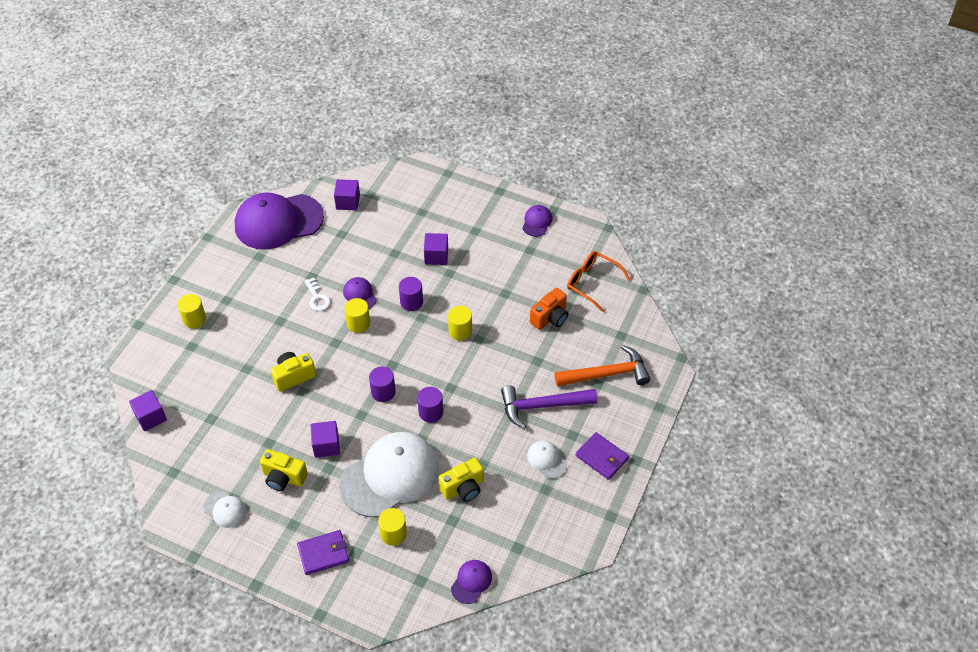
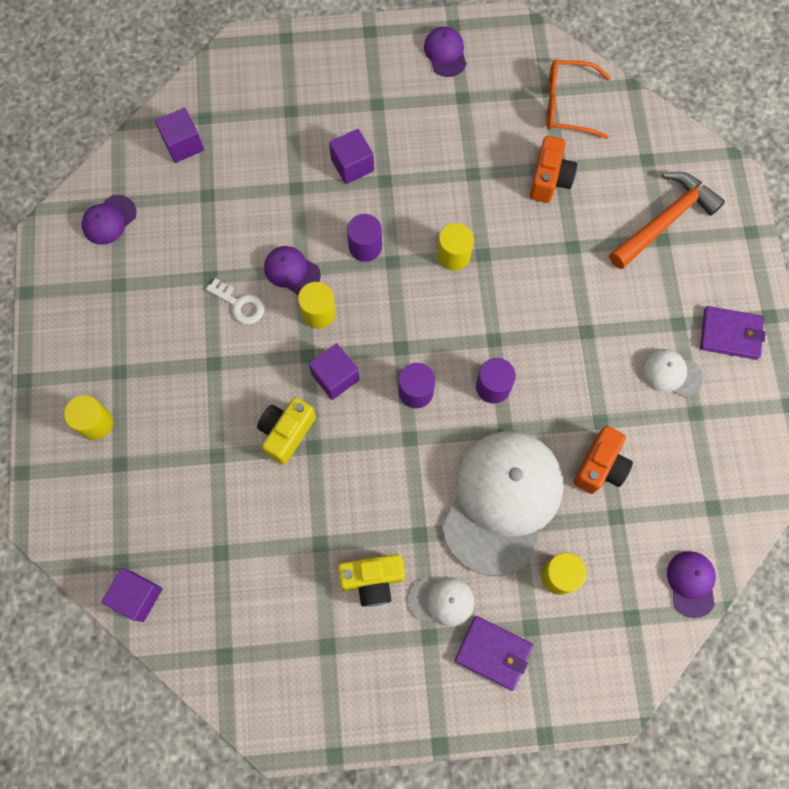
camera: 30 degrees left, 20 degrees up
(225, 509) = (329, 667): white cap -> white cap (442, 601)
(278, 221) = (109, 220): purple cap -> purple cap, size x0.43
(323, 553) = (493, 653): purple wallet -> purple wallet turned 75 degrees clockwise
(326, 445) = (395, 505): purple cube -> purple cube (335, 377)
(463, 488) = (600, 466): yellow camera -> orange camera
(542, 406) = (619, 304): purple hammer -> none

